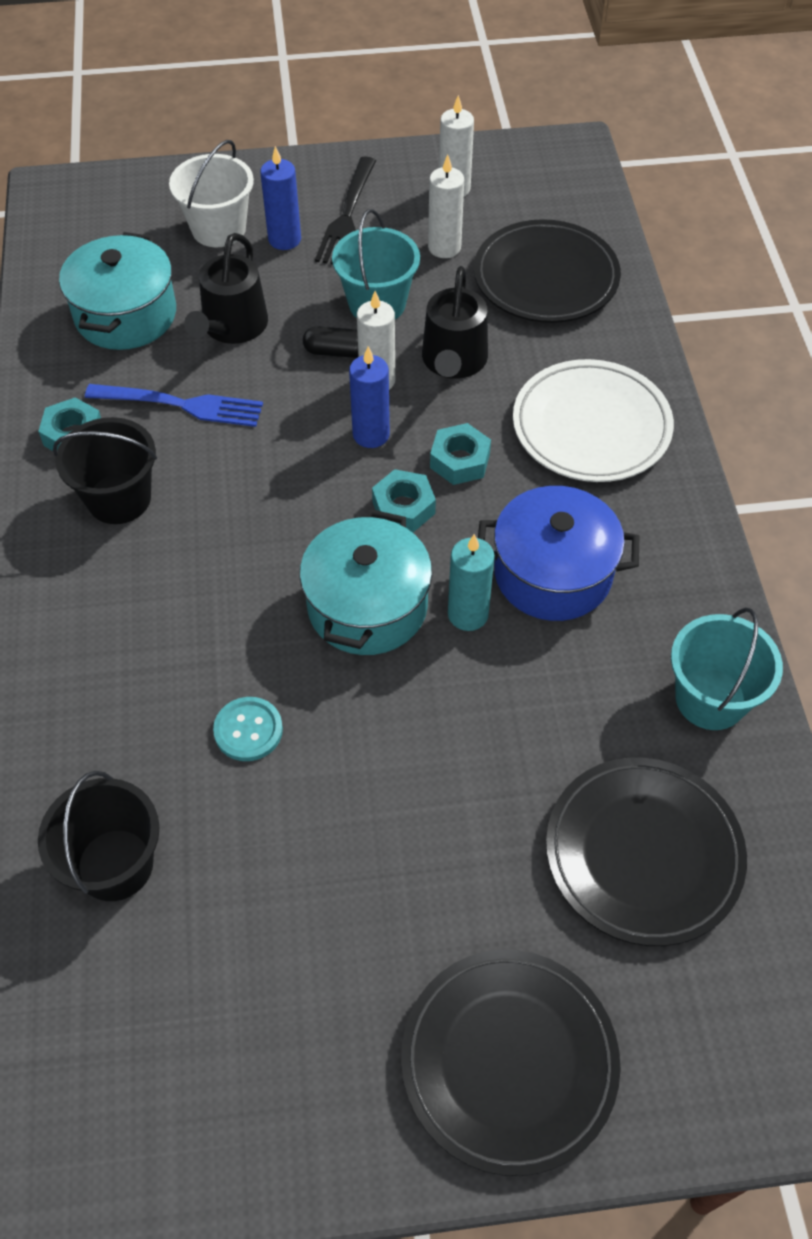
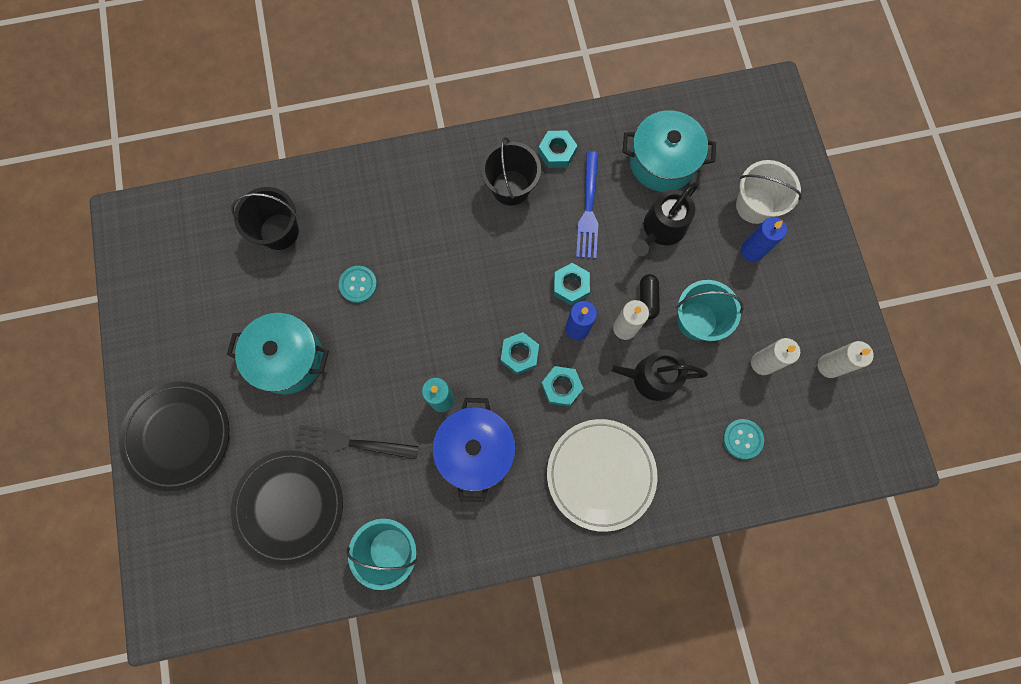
camera: 85 degrees right, 20 degrees up
(232, 327) = (661, 229): black watering can -> black watering can turned 60 degrees counterclockwise
(301, 436) = (570, 286): none -> turquoise nut
(347, 215) = (784, 291): black fork -> black fork (352, 443)
(367, 606) = (444, 340): turquoise pot -> turquoise pot (288, 359)
(545, 278) = (742, 439): black plate -> turquoise button

